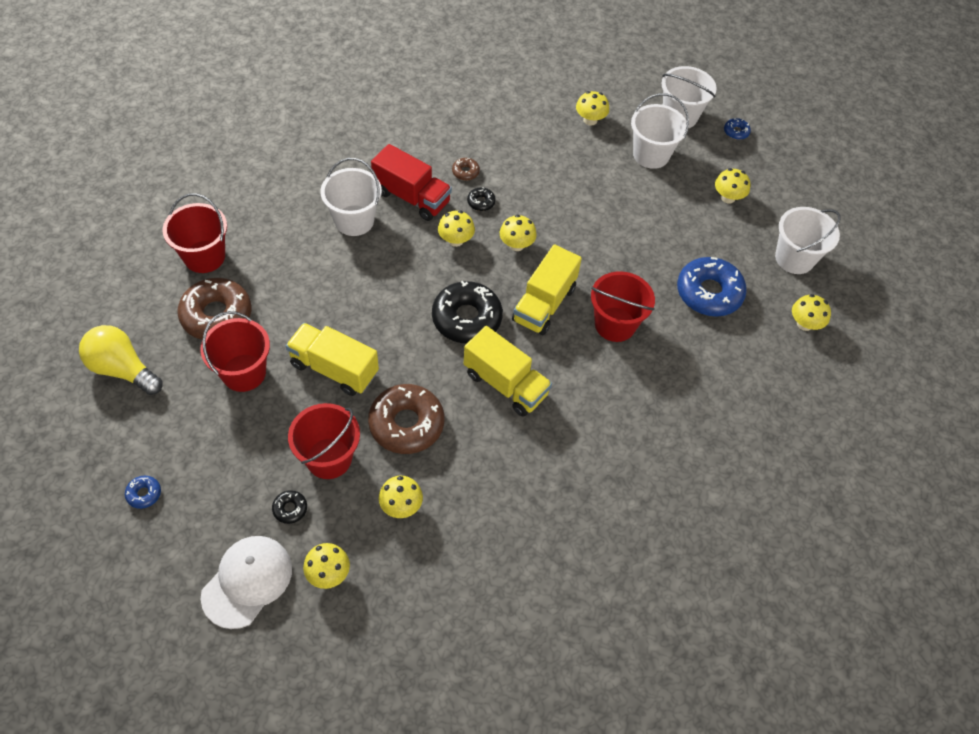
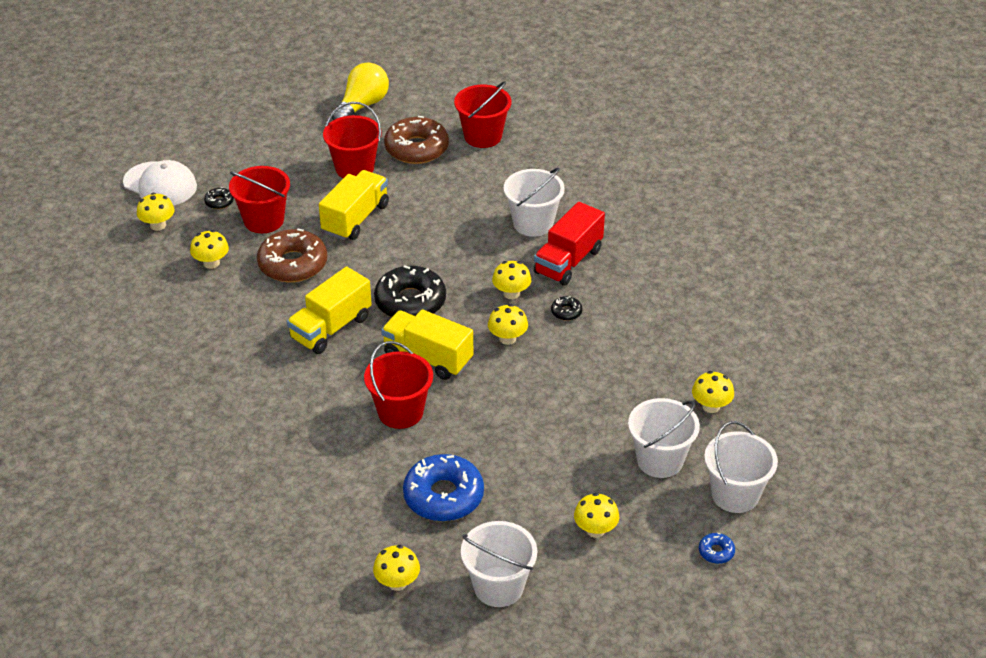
camera: 95 degrees right, 15 degrees down
(144, 494) = (245, 128): blue donut -> none
(465, 172) = (609, 300): brown donut -> none

